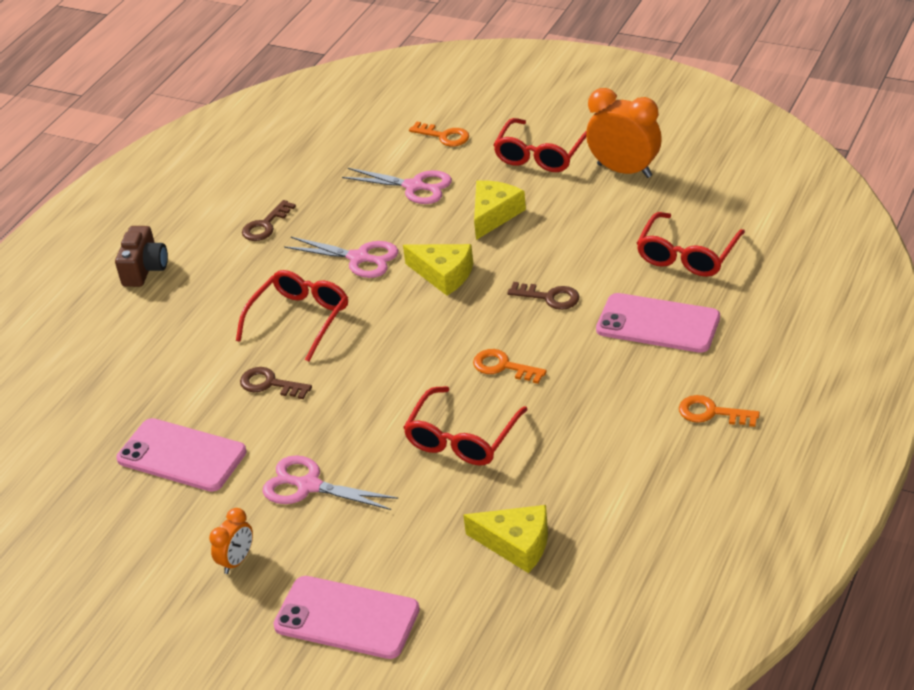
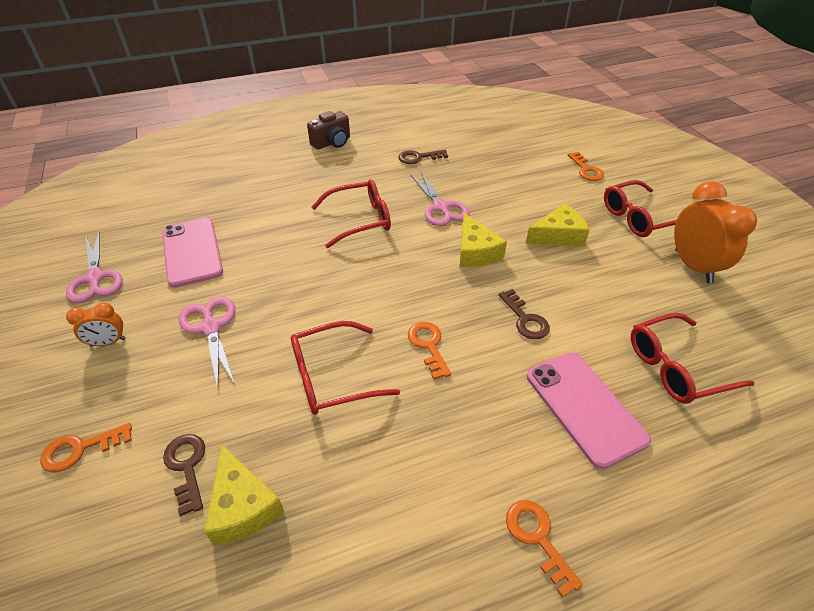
camera: 40 degrees right, 5 degrees up
(270, 384) = (290, 246): brown key -> brown key (187, 467)
(346, 618) = (81, 449): pink phone -> orange key
(414, 186) = (529, 187): pink scissors -> pink scissors (95, 278)

